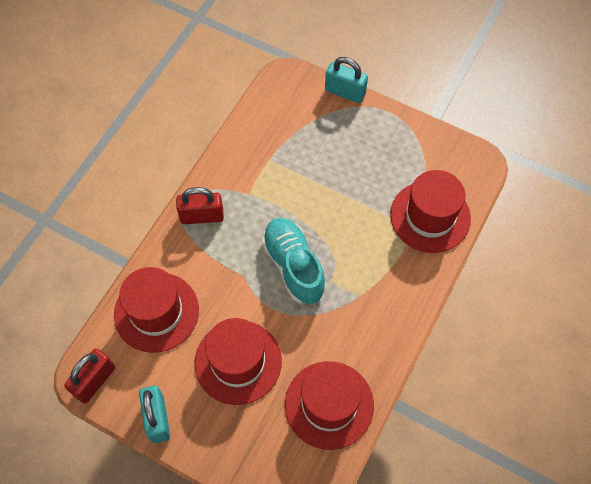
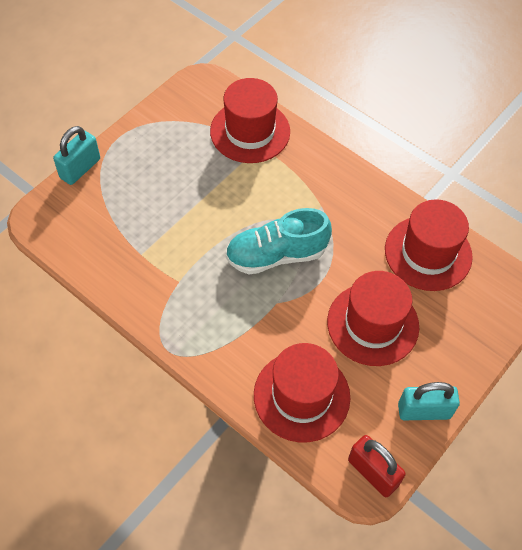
camera: 80 degrees left, 5 degrees down
(202, 216) = (194, 332): red padlock -> none

